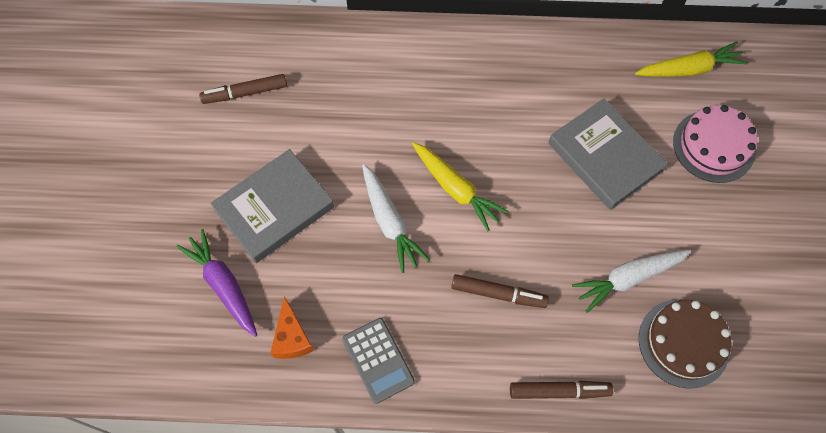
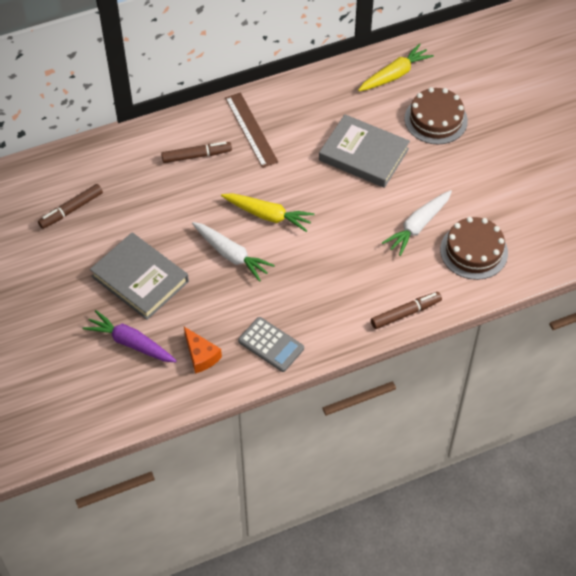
camera: 25 degrees left, 10 degrees down
(274, 209) = (140, 279): grey book -> grey book turned 75 degrees counterclockwise
(488, 73) = (251, 129): none -> brown ruler
(498, 294) = (333, 270): brown marker -> brown marker (196, 156)
(713, 146) = (435, 120): pink cake -> brown cake

